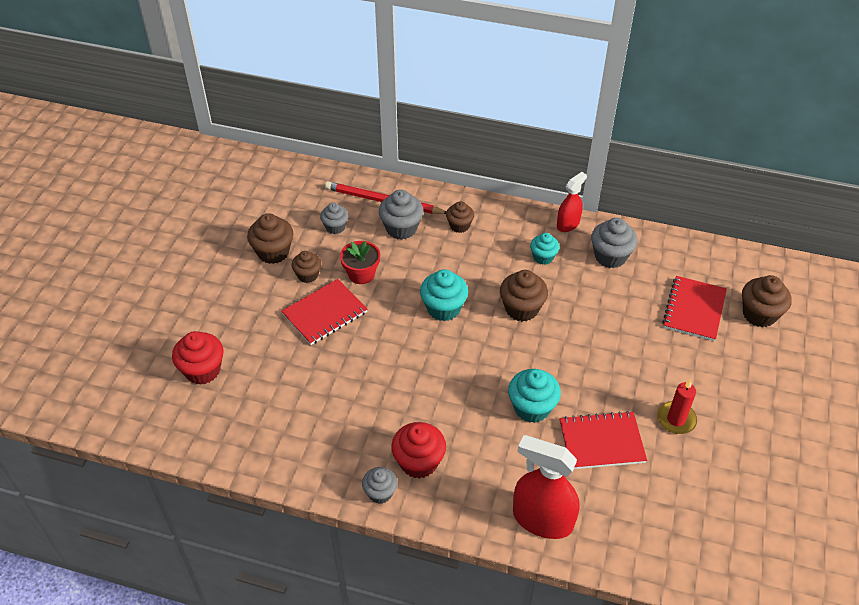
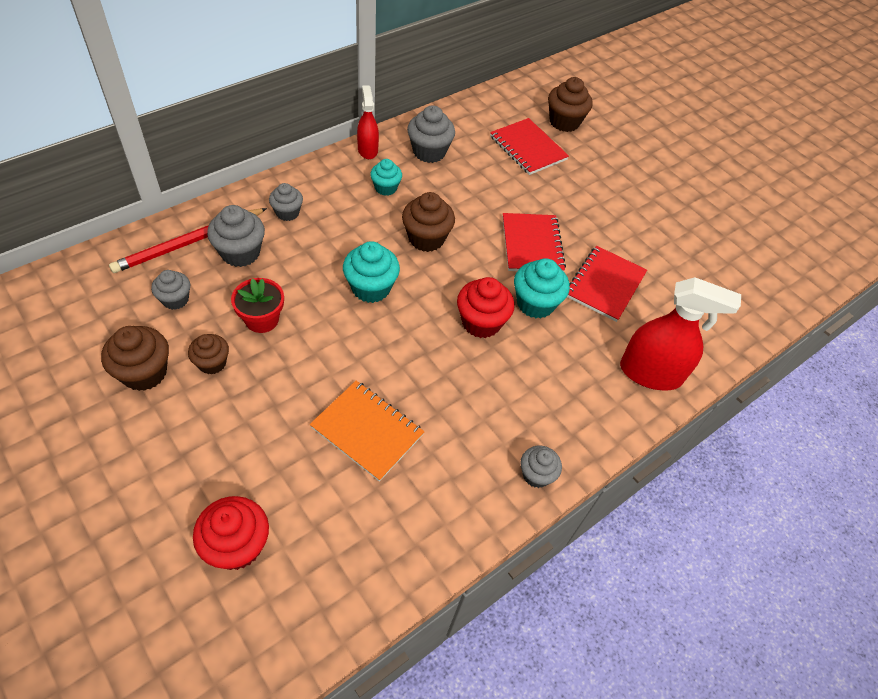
camera: 60 degrees left, 5 degrees up
(324, 313) = (278, 381): red notebook -> red notebook (531, 245)
(329, 380) = (367, 431): none -> orange notebook
(419, 462) = (526, 421): red cupcake -> red cupcake (481, 322)
(459, 226) = (287, 213): brown cupcake -> grey cupcake
(542, 519) = (650, 373): red spray bottle -> red spray bottle turned 135 degrees counterclockwise
(676, 419) = (619, 229): red candle -> none

